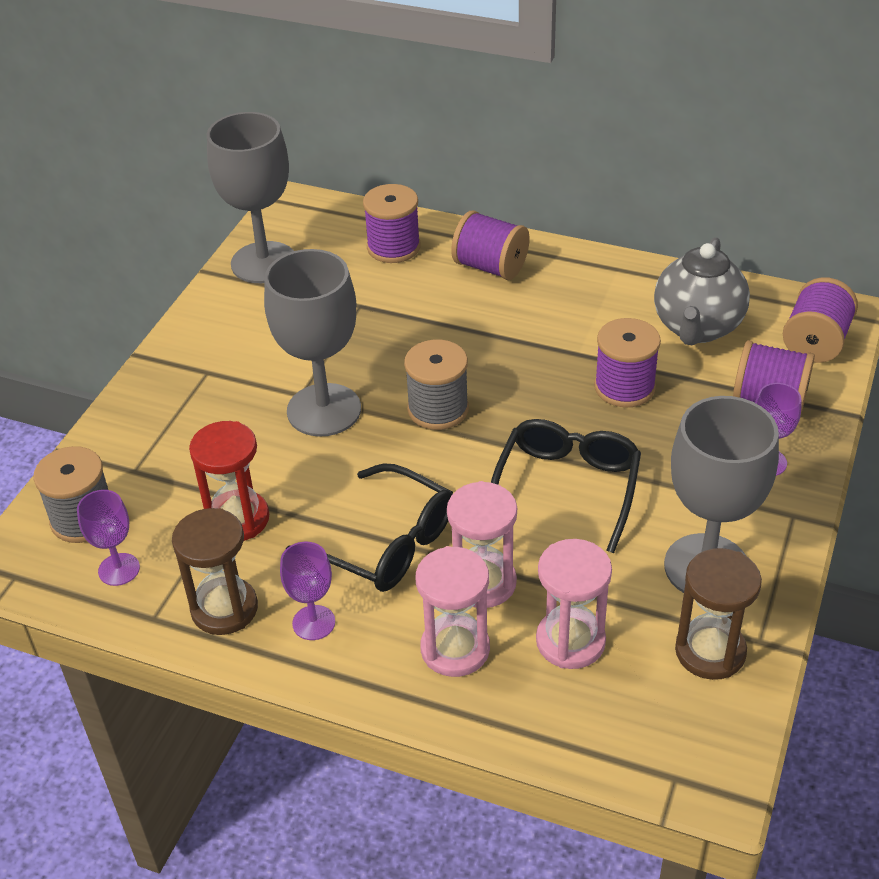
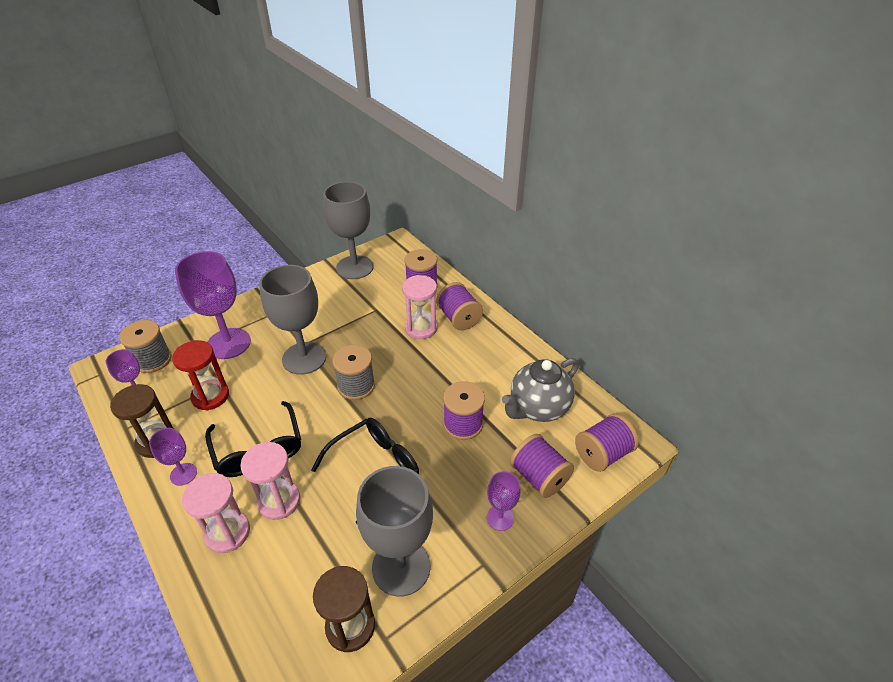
camera: 30 degrees right, 0 degrees up
(183, 443) = (229, 343): none -> purple goblet
(570, 641) = (285, 567): pink hourglass -> pink hourglass (421, 328)

